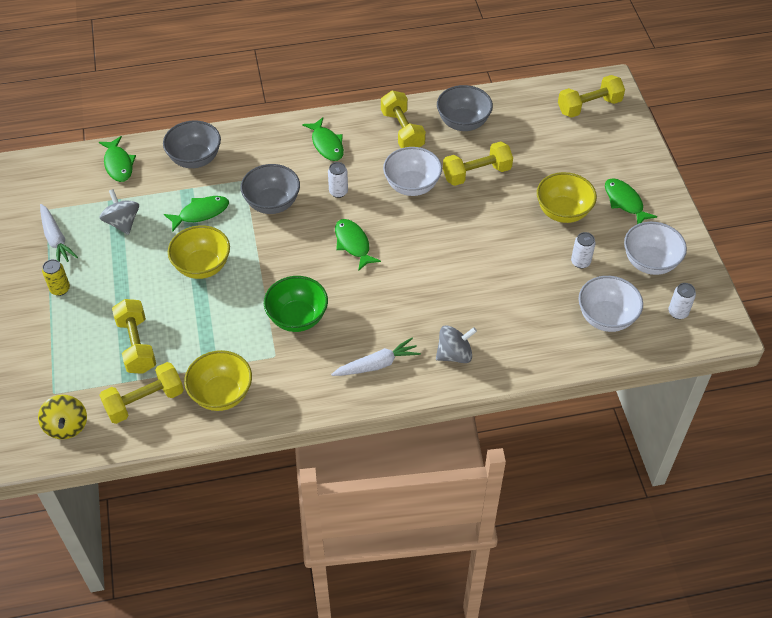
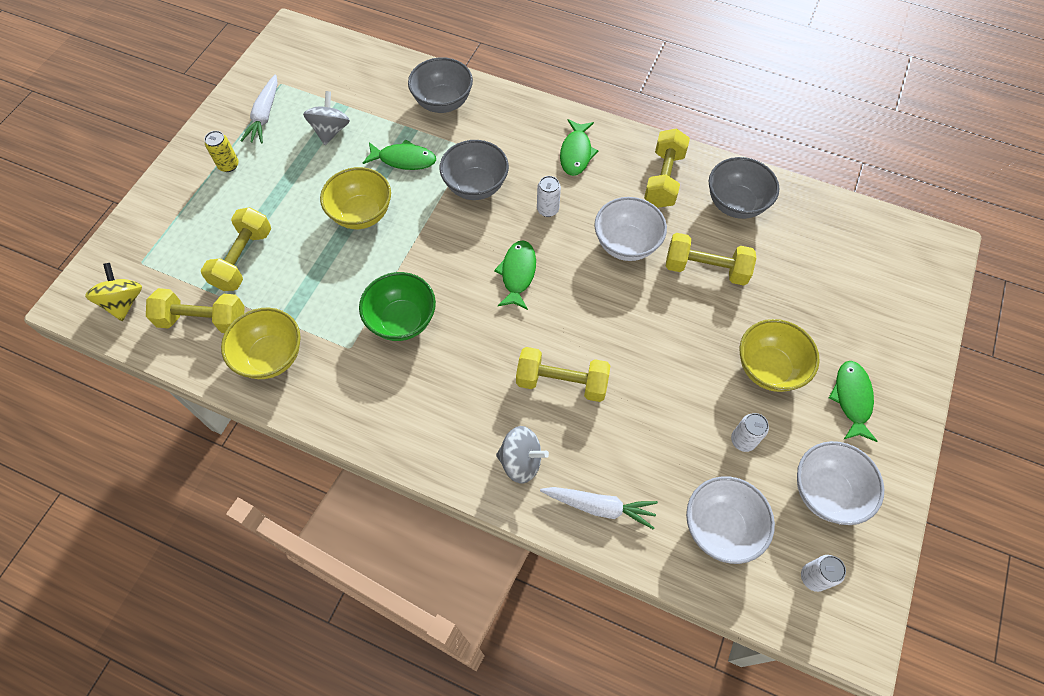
camera: 35 degrees right, 10 degrees up
(67, 426) = (124, 302): yellow spinning top -> yellow spinning top turned 150 degrees clockwise
(118, 164) = (373, 72): green fish -> none
(377, 364) = (436, 421): white carrot -> white carrot (599, 506)
(589, 106) = (895, 260): yellow dumbbell -> yellow dumbbell (562, 382)

